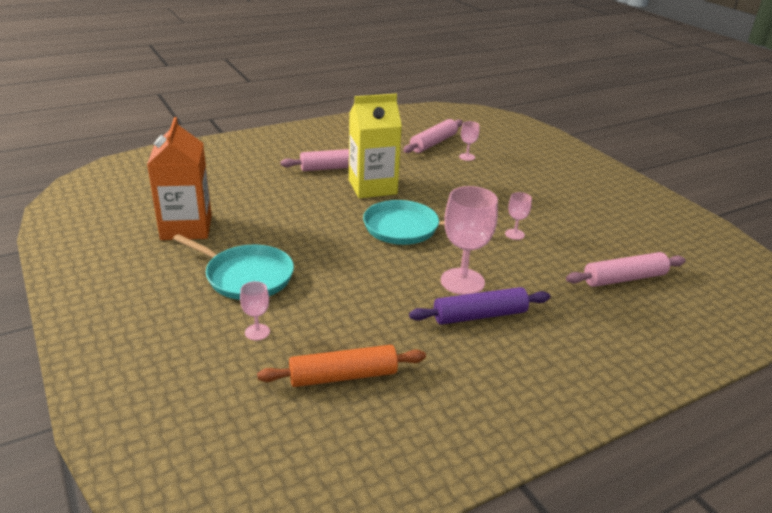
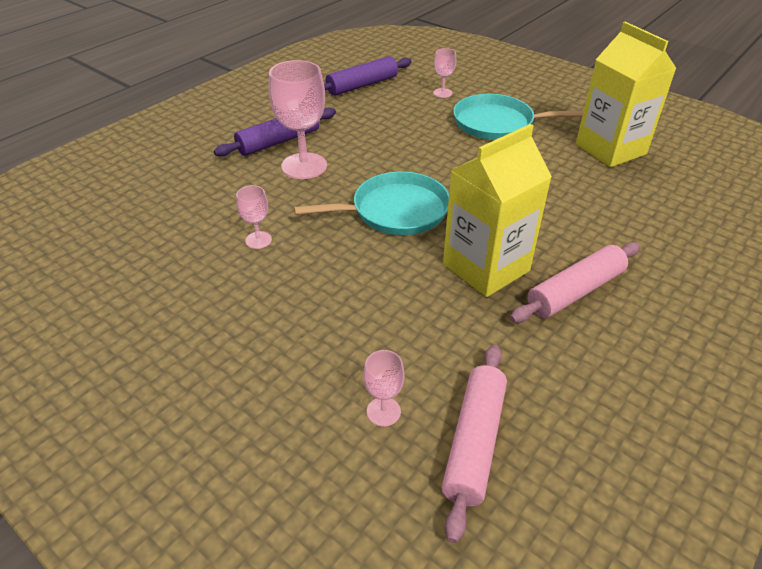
camera: 160 degrees right, 10 degrees up
(186, 227) = (610, 149): orange carton -> yellow carton
(343, 376) = (362, 85): orange rolling pin -> purple rolling pin
(624, 278) = (125, 213): pink rolling pin -> none

